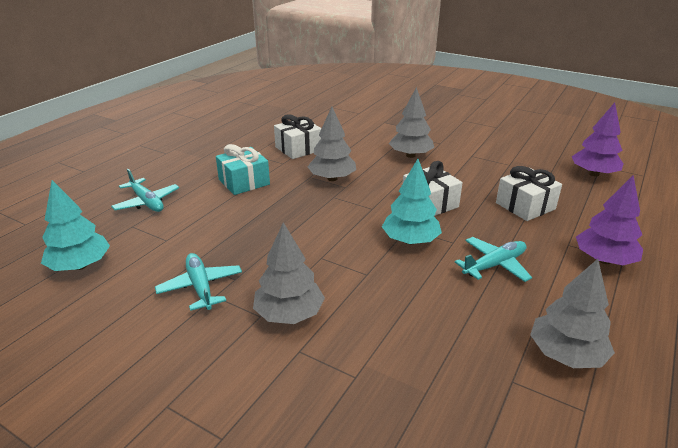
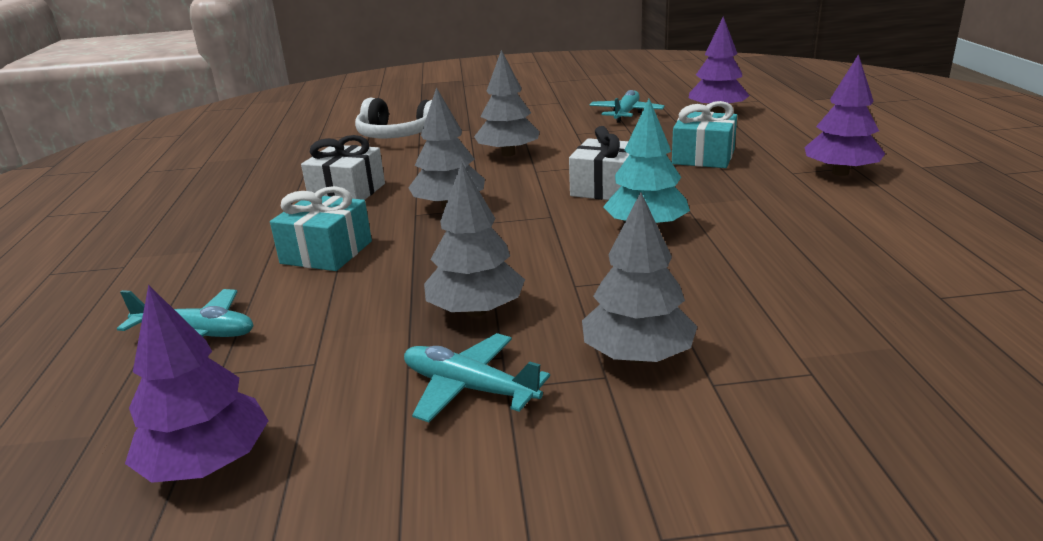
camera: 35 degrees left, 5 degrees down
(80, 266) = (207, 464): turquoise tree -> purple tree
(371, 119) = (397, 135): none -> white headphones
(494, 265) = (762, 214): turquoise plane -> turquoise plane (626, 113)
(525, 206) = (703, 157): white gift -> turquoise gift
(566, 354) = (940, 255): grey tree -> grey tree (476, 311)

